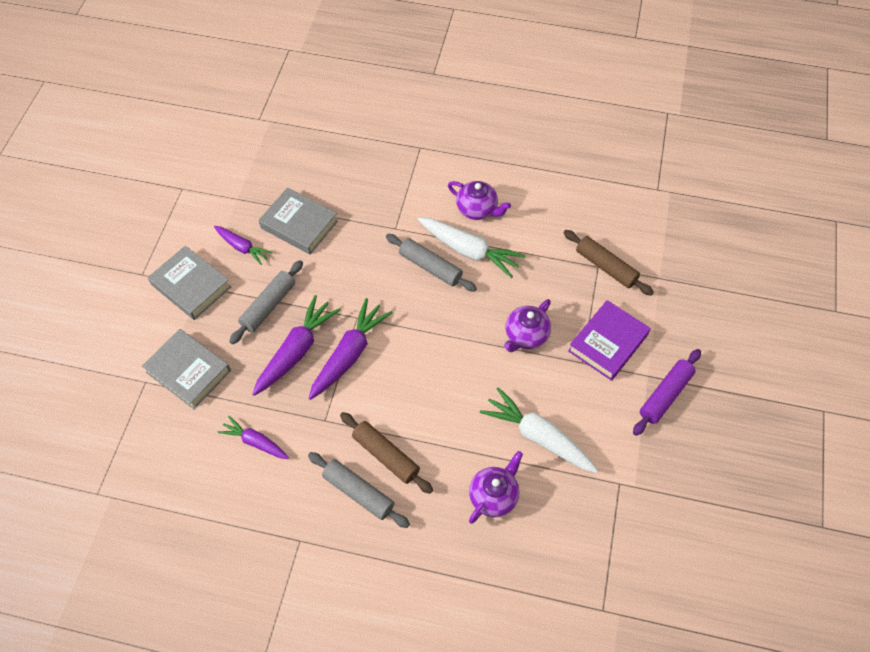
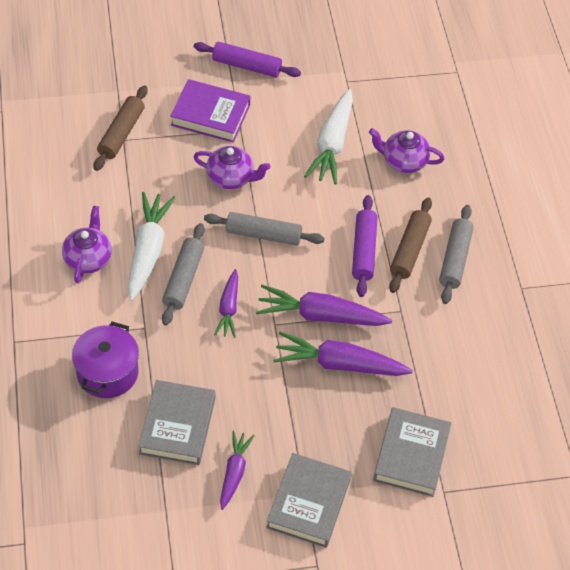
camera: 115 degrees left, 5 degrees down
(255, 442) = (453, 360): purple carrot -> purple carrot (228, 308)
(268, 306) = (298, 412): grey rolling pin -> grey rolling pin (263, 235)
(366, 195) = (107, 372): none -> purple pot
(401, 415) = (363, 251): none -> purple rolling pin

